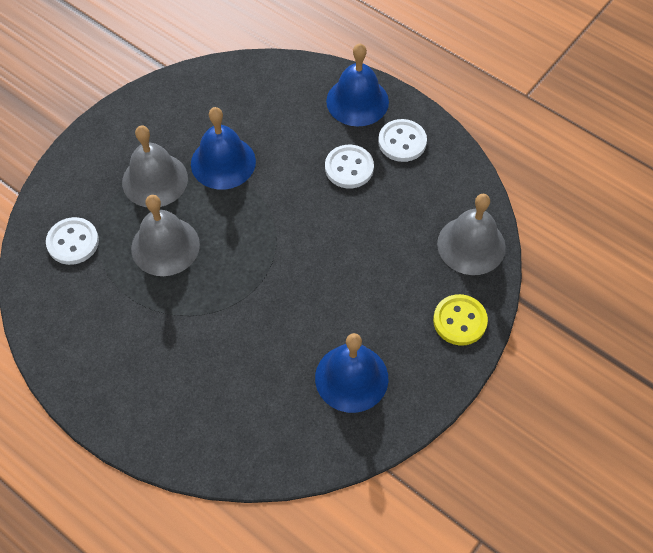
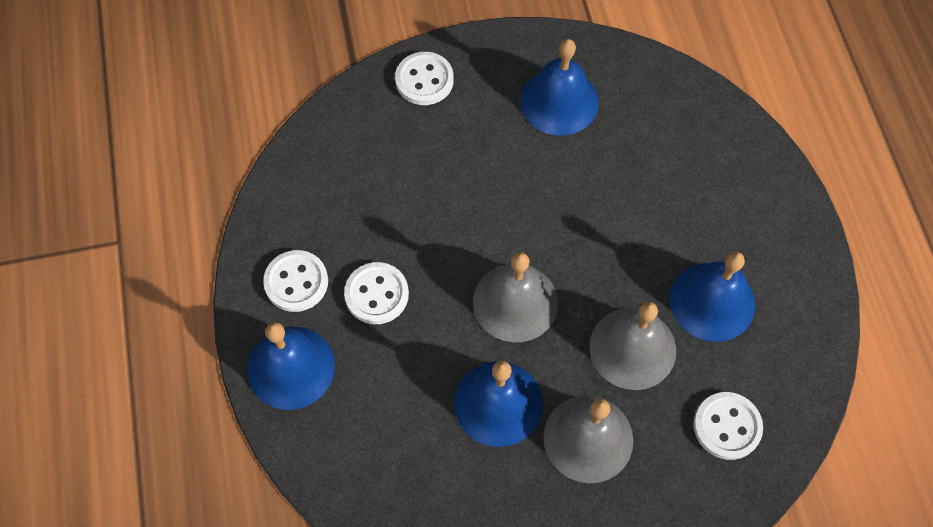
camera: 140 degrees left, 5 degrees up
(133, 311) = (712, 301): none -> blue bell
(460, 321) = (424, 80): yellow button -> white button
(471, 245) = (345, 133): grey bell -> grey bell (515, 302)

